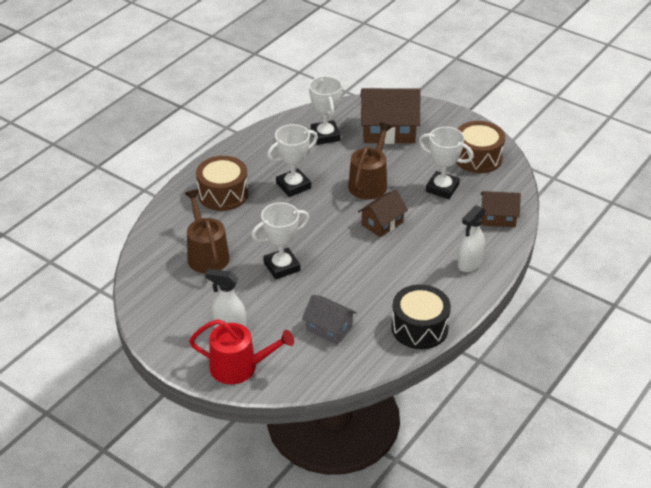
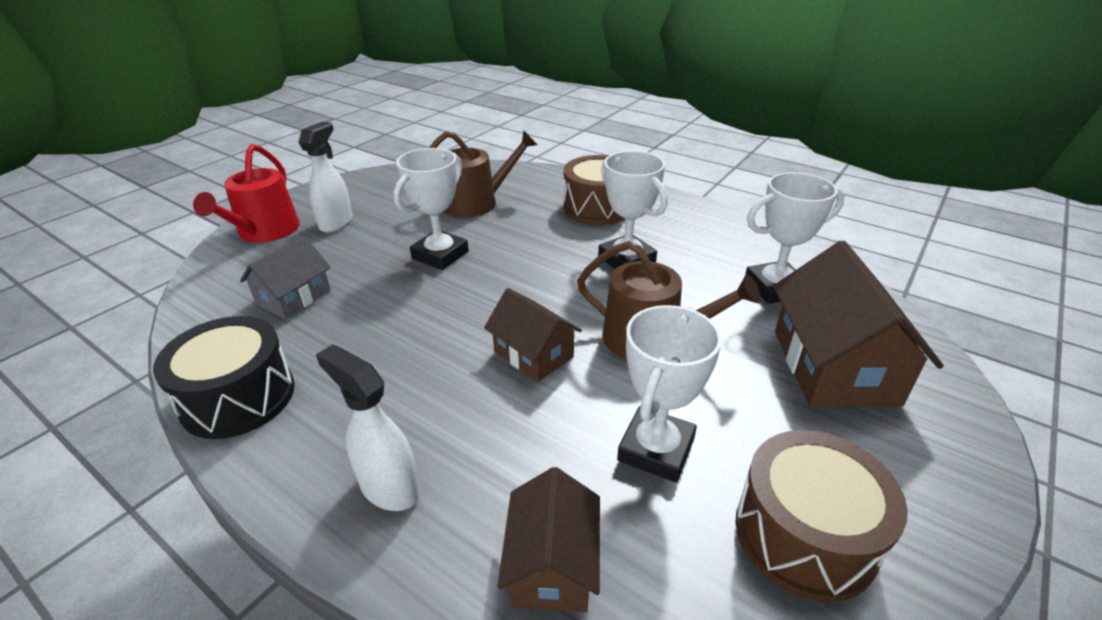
camera: 90 degrees right, 5 degrees down
(282, 267) = (440, 255): white trophy -> white trophy turned 60 degrees clockwise

